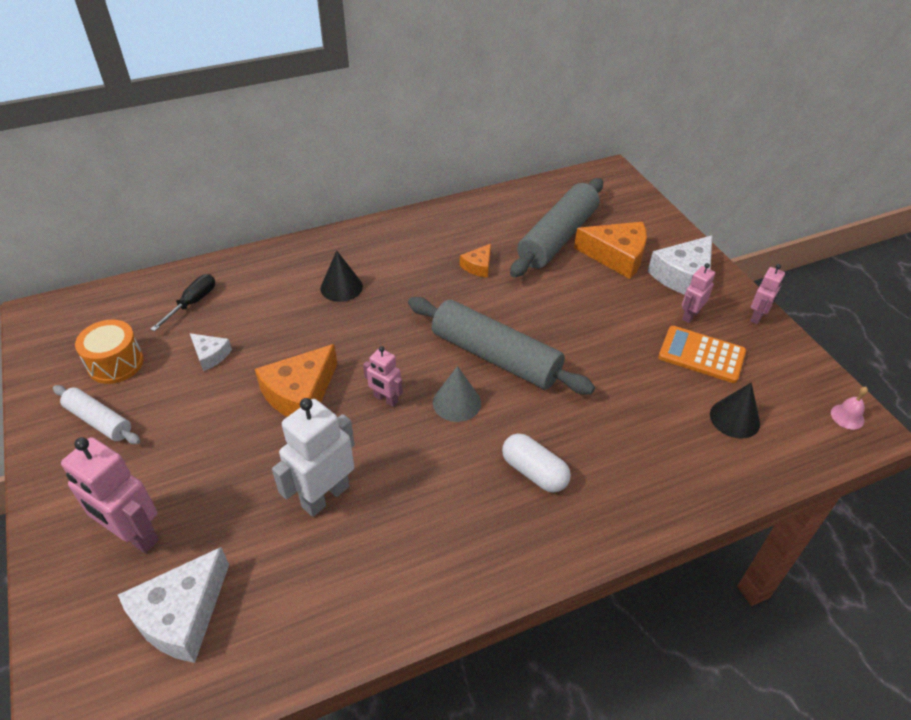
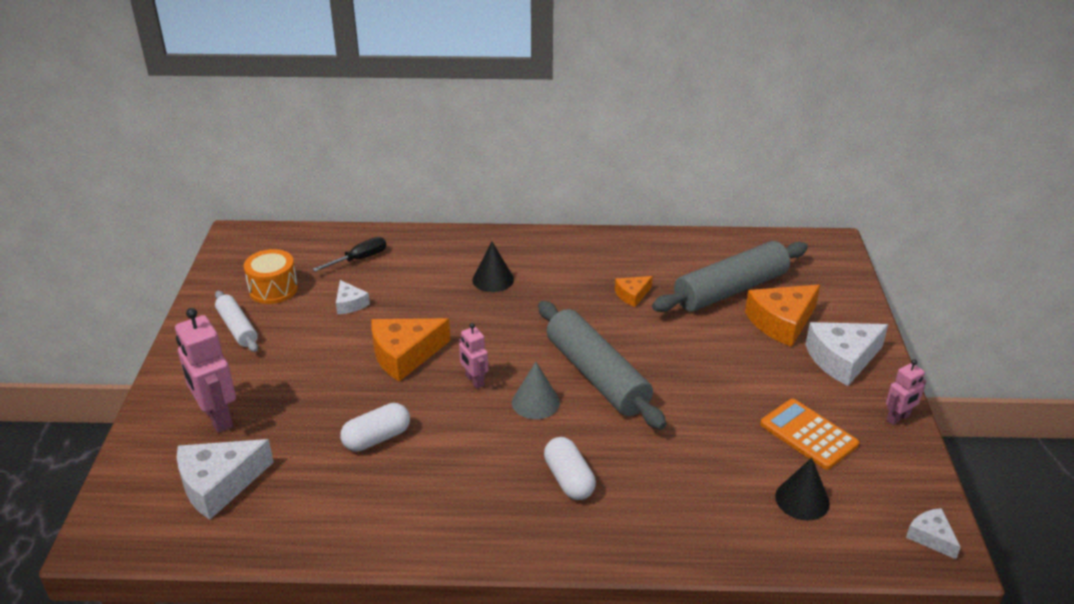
camera: 25 degrees right, 10 degrees down
(325, 496) = (377, 438): white robot -> white capsule
(616, 256) = (781, 322): orange cheese -> orange cheese turned 105 degrees clockwise
(690, 315) = (822, 396): pink robot -> none
(847, 416) = (931, 537): pink bell -> white cheese

